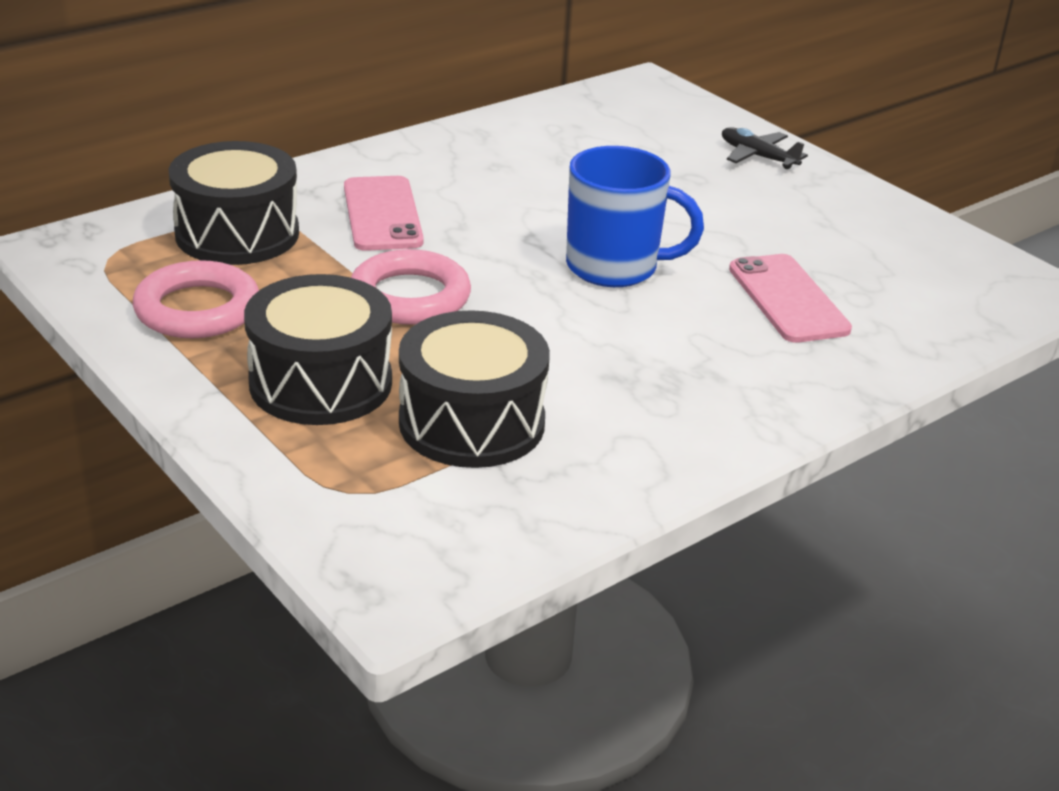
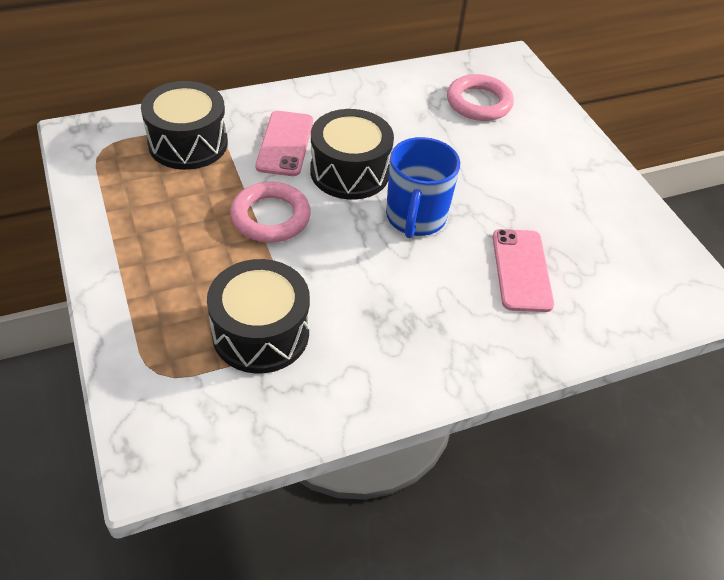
camera: 15 degrees right, 15 degrees up
(197, 309) = (136, 201): pink ring -> pink ring (479, 103)
(321, 383) = (182, 278): black drum -> black drum (350, 172)
(614, 267) = (415, 218): blue mug -> blue mug turned 75 degrees clockwise
(757, 156) = (559, 137): black plane -> none

